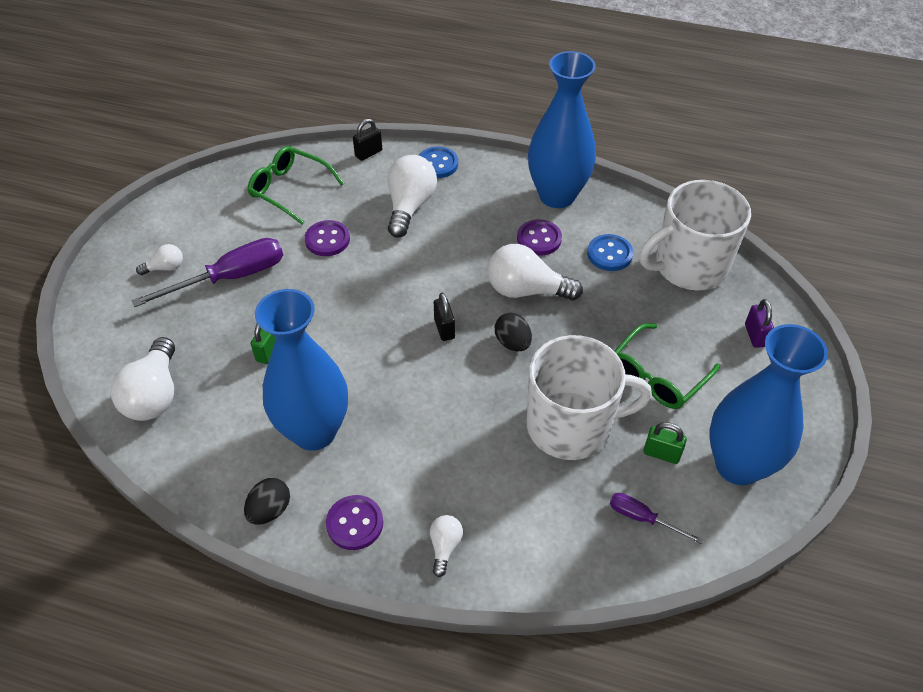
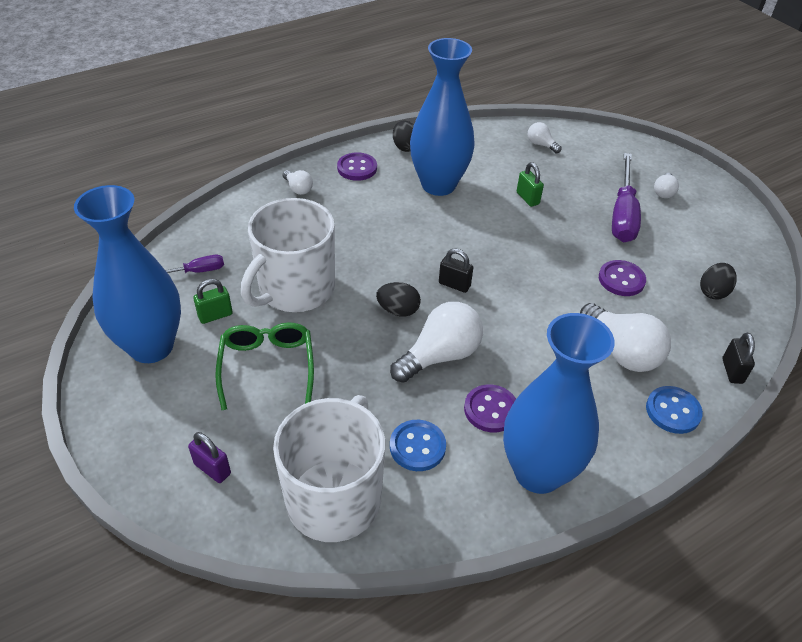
camera: 130 degrees right, 5 degrees down
(154, 395) = (541, 145): white light bulb -> white light bulb, size x0.51
(289, 189) = (713, 292): green glasses -> black egg

